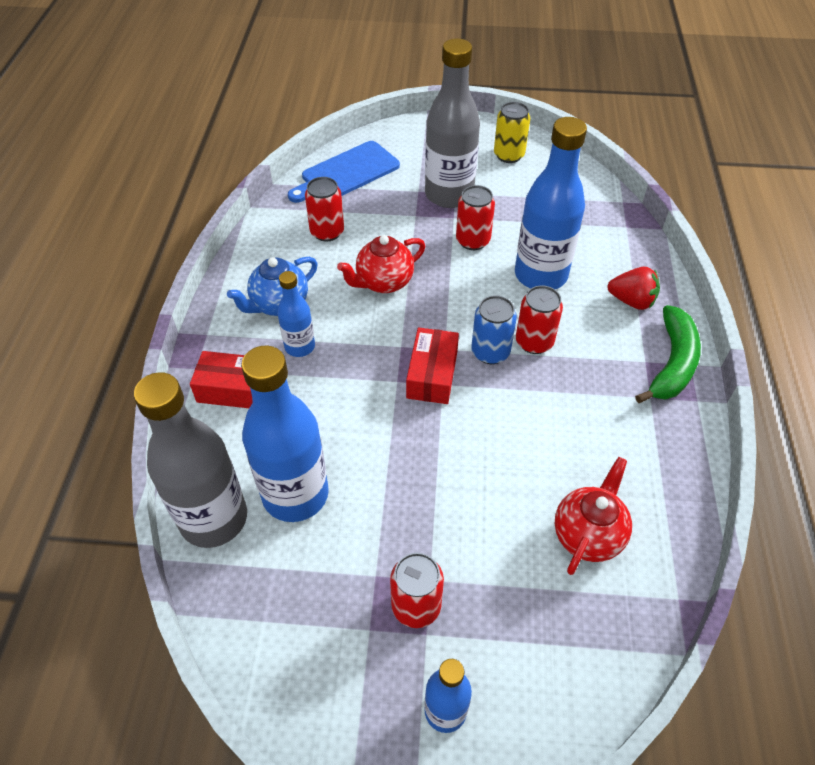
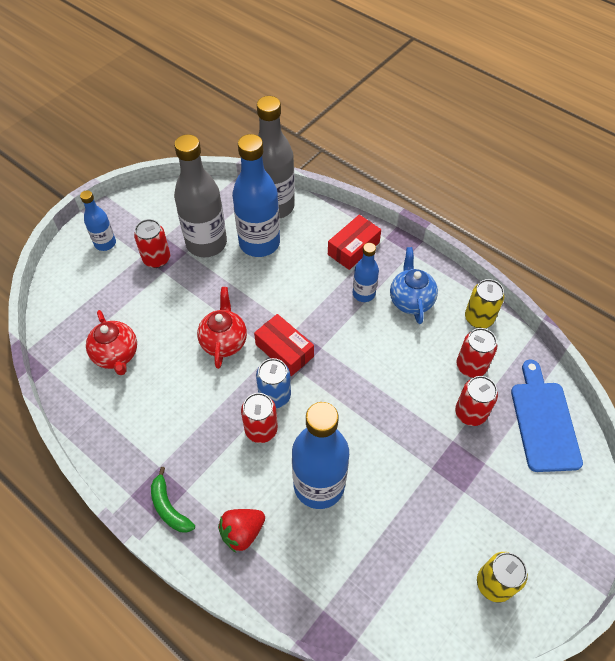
camera: 125 degrees right, 5 degrees up
(263, 247) = (479, 318): none -> yellow can
(383, 282) = (389, 372): red teapot -> red teapot (224, 342)
(449, 195) = (464, 484): grey bottle -> grey bottle (206, 243)
(473, 241) = (392, 463): red can -> red can (470, 413)
(672, 363) = (169, 507): green banana -> green banana, size x0.64

